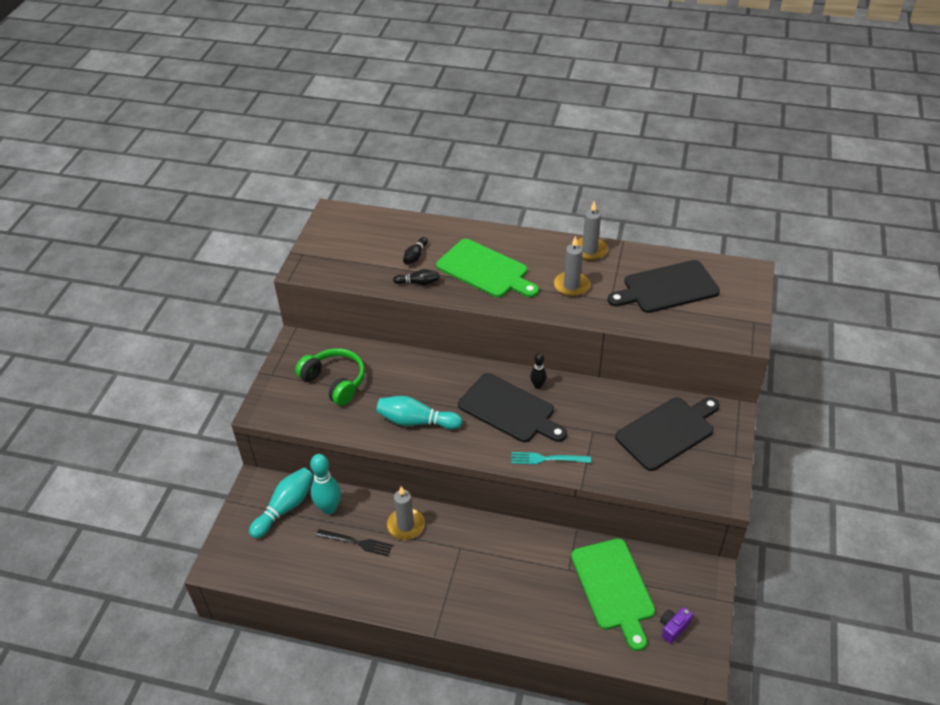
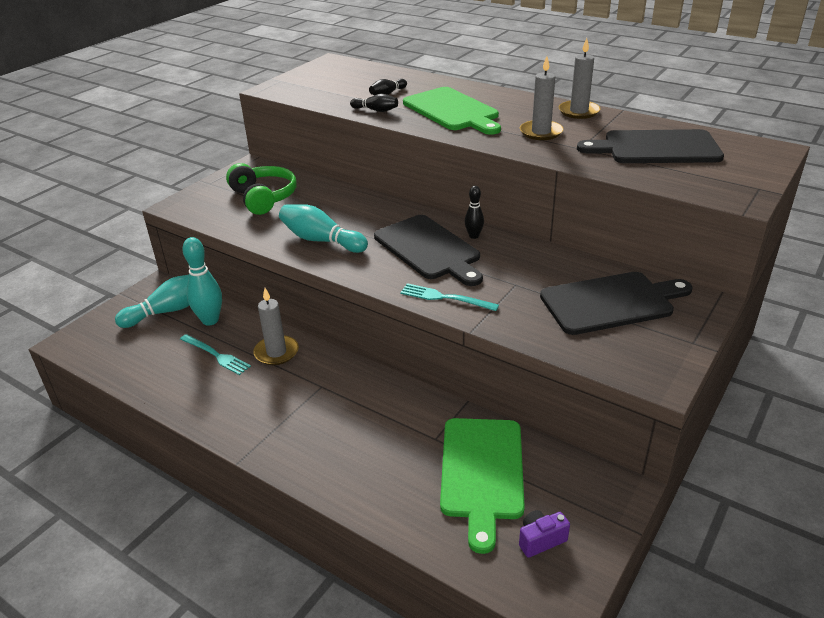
camera: 20 degrees right, 10 degrees down
(357, 542) = (216, 355): black fork -> turquoise fork

